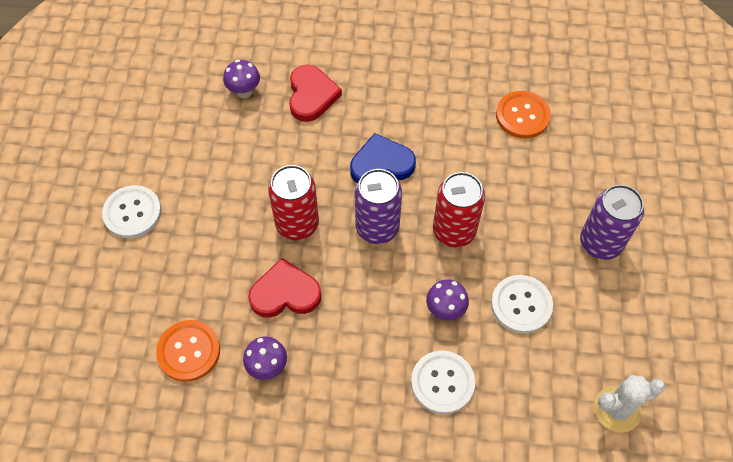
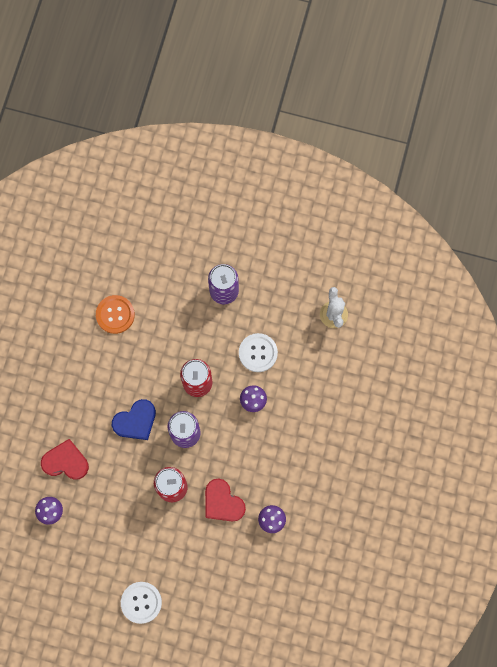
camera: 80 degrees left, 15 degrees up
(189, 351) = (252, 570): orange button -> none
(285, 293) = (222, 502): red heart -> red heart turned 45 degrees counterclockwise
(381, 164) = (135, 421): blue heart -> blue heart turned 120 degrees counterclockwise
(442, 383) = (300, 413): white button -> none

